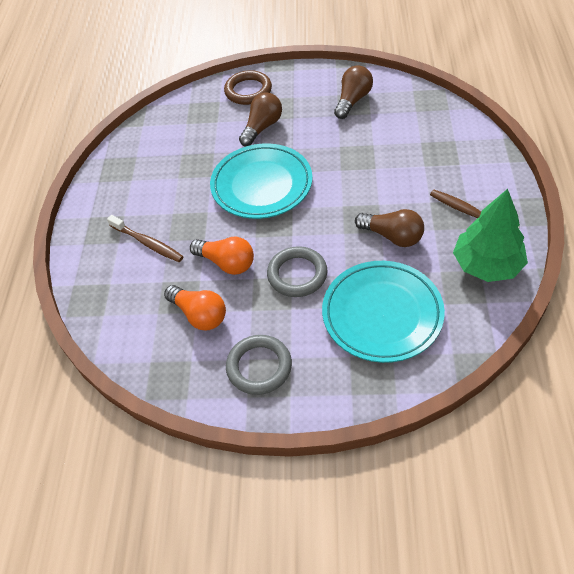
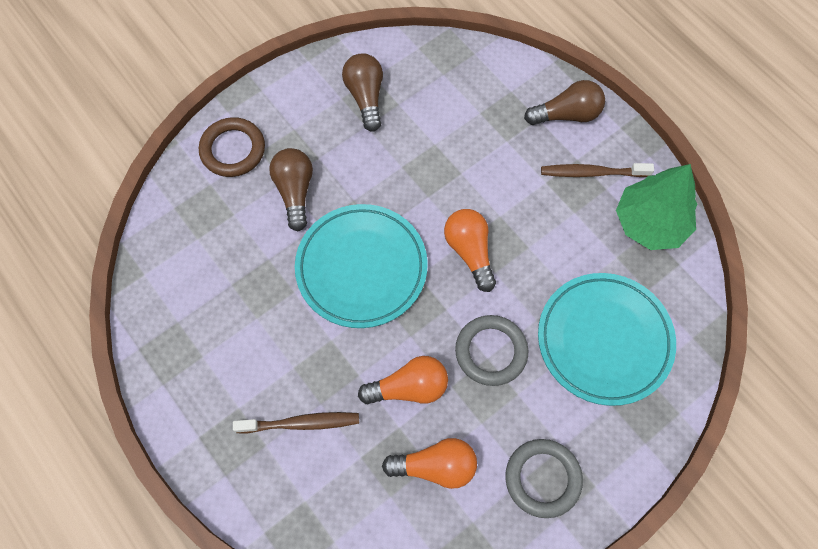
camera: 45 degrees left, 15 degrees up
(338, 212) = (470, 251): none -> orange light bulb
(392, 236) = (544, 246): brown light bulb -> brown light bulb (567, 114)

